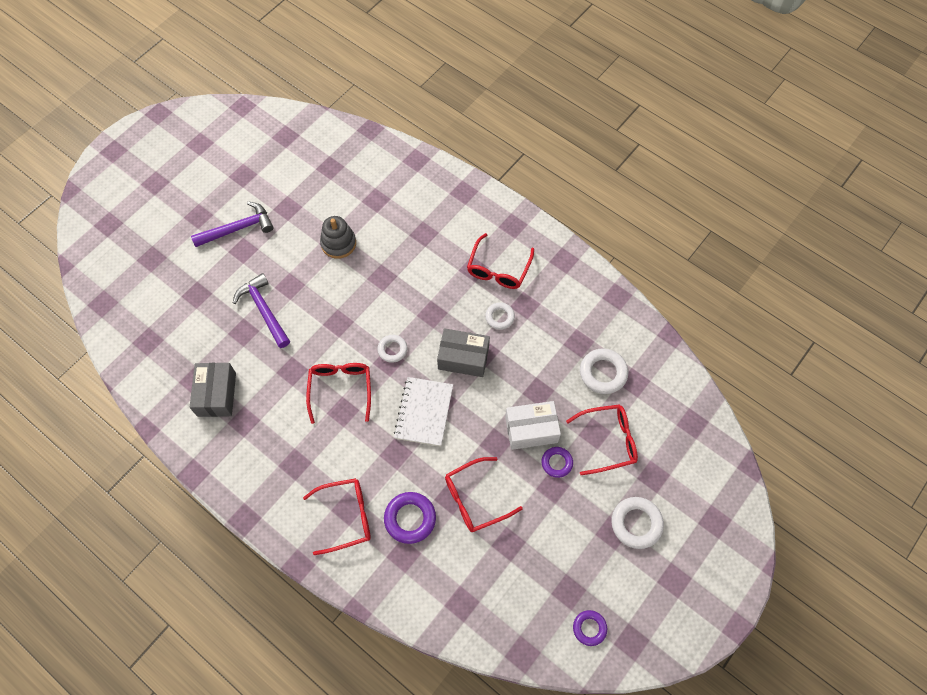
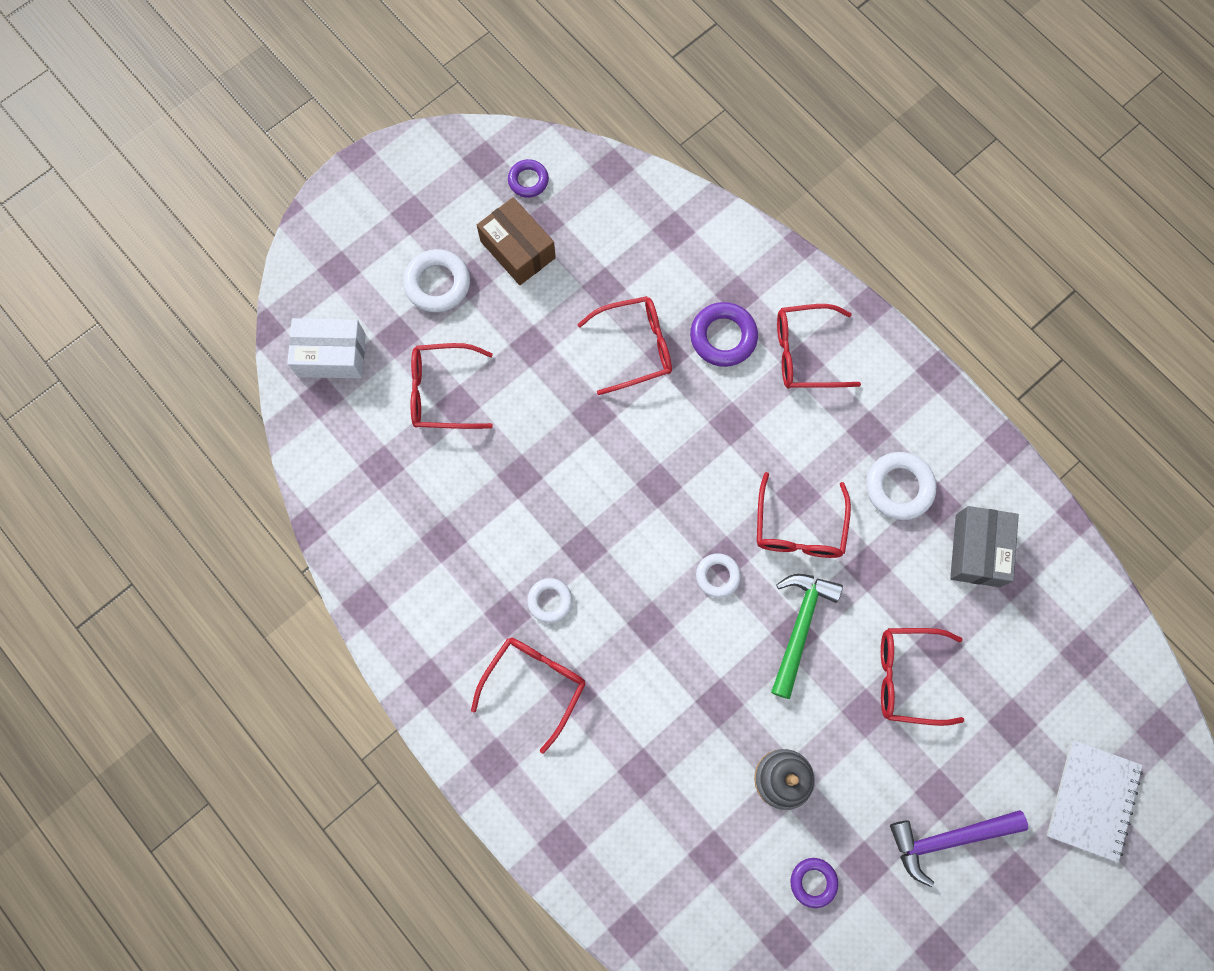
camera: 170 degrees left, 10 degrees up
(264, 310) = (907, 676): purple hammer -> red glasses
(335, 328) = (799, 626): none -> green hammer
(424, 412) = (685, 474): white notebook -> white notebook (1092, 800)
(463, 358) = (616, 545): grey box -> none
(531, 429) = (542, 425): white box -> white box (331, 355)
(556, 463) = (518, 375): purple ring -> purple ring (813, 882)
(582, 564) = (517, 249): none -> brown box
(603, 373) = (421, 487): white ring -> white ring (899, 487)

